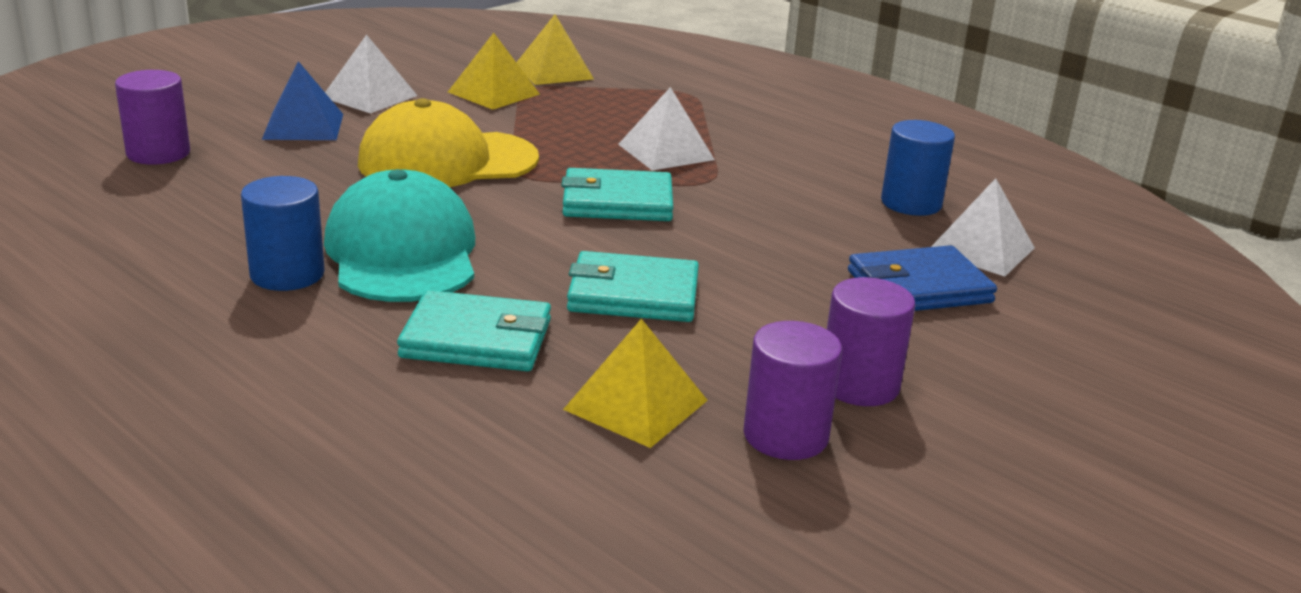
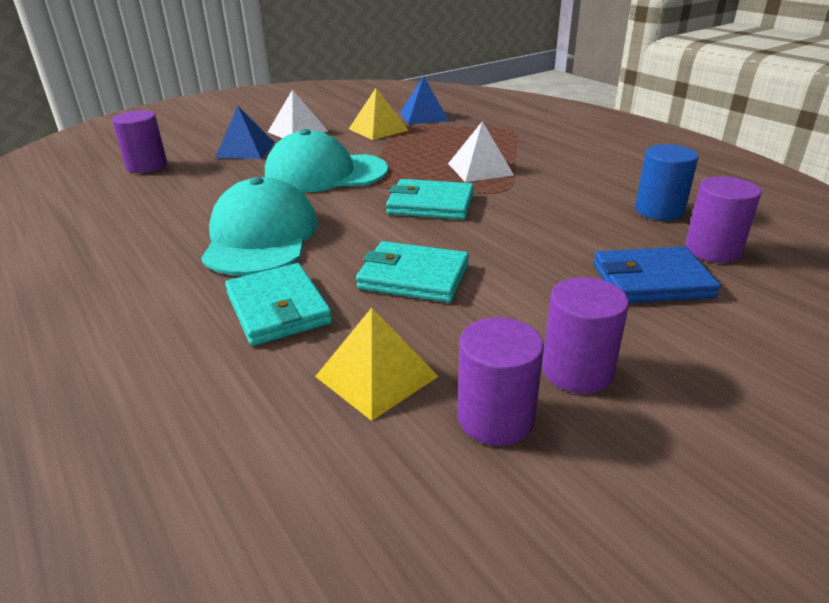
camera: 15 degrees right, 5 degrees up
(287, 274) = (174, 251): blue cylinder -> none
(447, 161) = (325, 173): yellow cap -> turquoise cap
(476, 339) = (278, 308): turquoise wallet -> turquoise wallet turned 45 degrees clockwise
(553, 72) = (424, 116): yellow pyramid -> blue pyramid
(981, 249) = (712, 250): white pyramid -> purple cylinder

